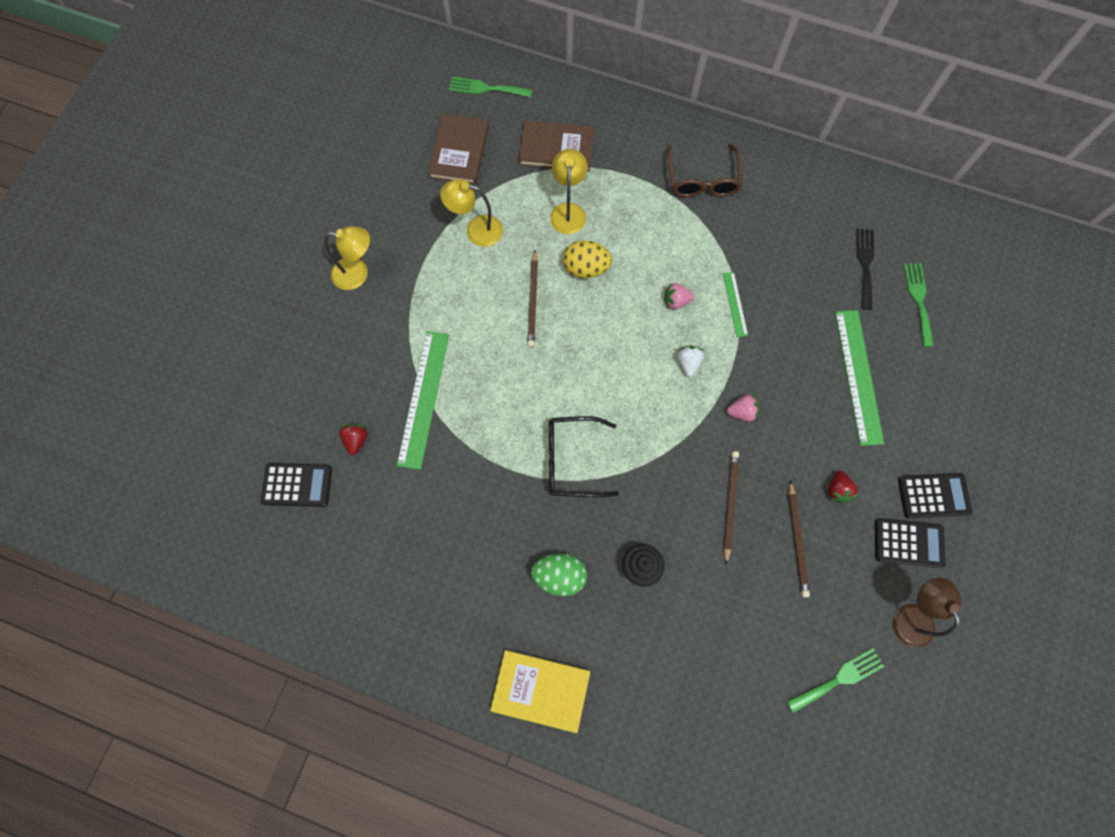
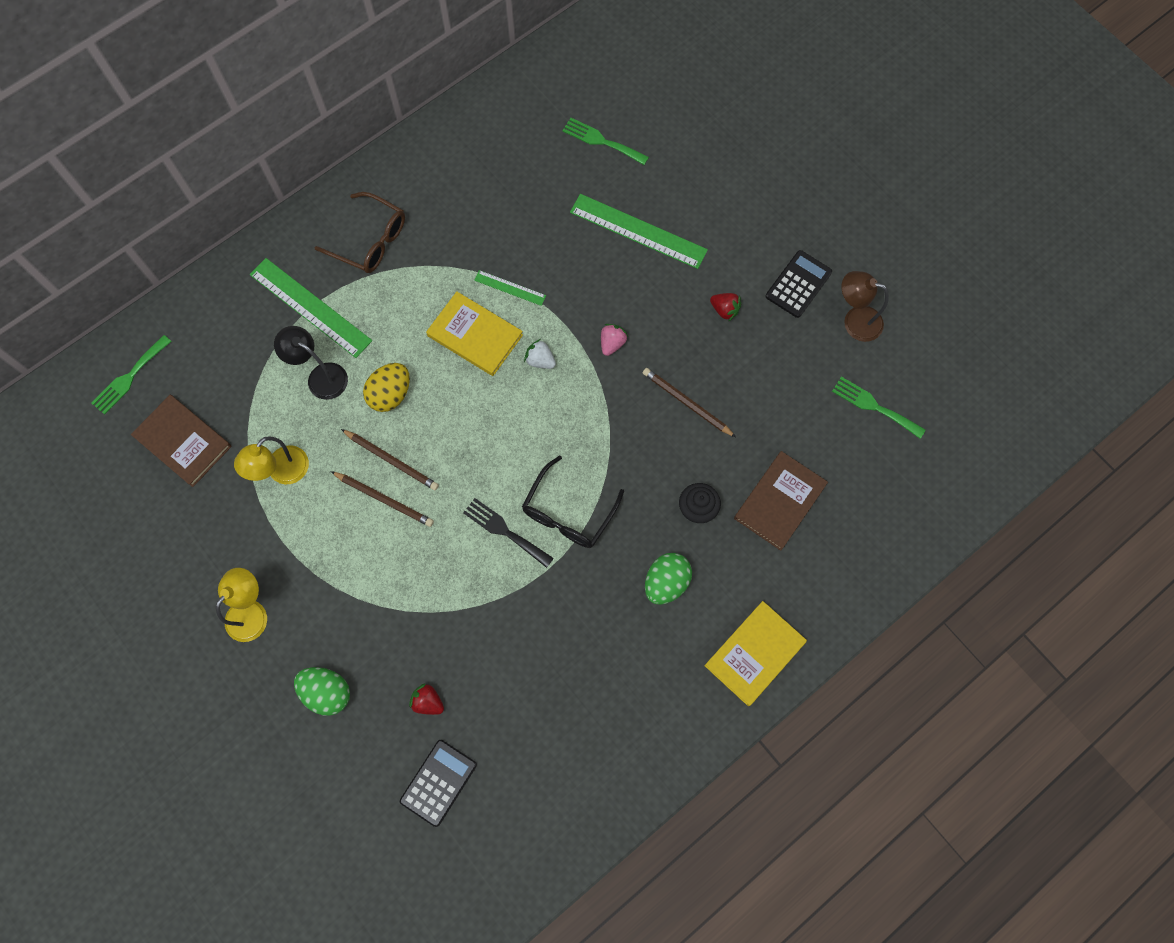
camera: 60 degrees left, 0 degrees up
(325, 362) = (327, 692): none -> green egg
(423, 398) = (425, 615): green ruler -> green ruler (310, 307)
(556, 148) = (245, 349): brown book -> brown book (780, 501)
(568, 211) = (320, 376): yellow lamp -> black lamp
(676, 301) = (475, 335): pink strawberry -> yellow book
(797, 540) = (747, 368): brown pencil -> brown pencil (384, 499)
(838, 679) = (874, 406): green fork -> green fork turned 60 degrees counterclockwise
(865, 264) = (542, 160): black fork -> black fork (504, 531)
(933, 496) = (772, 240): black calculator -> none

